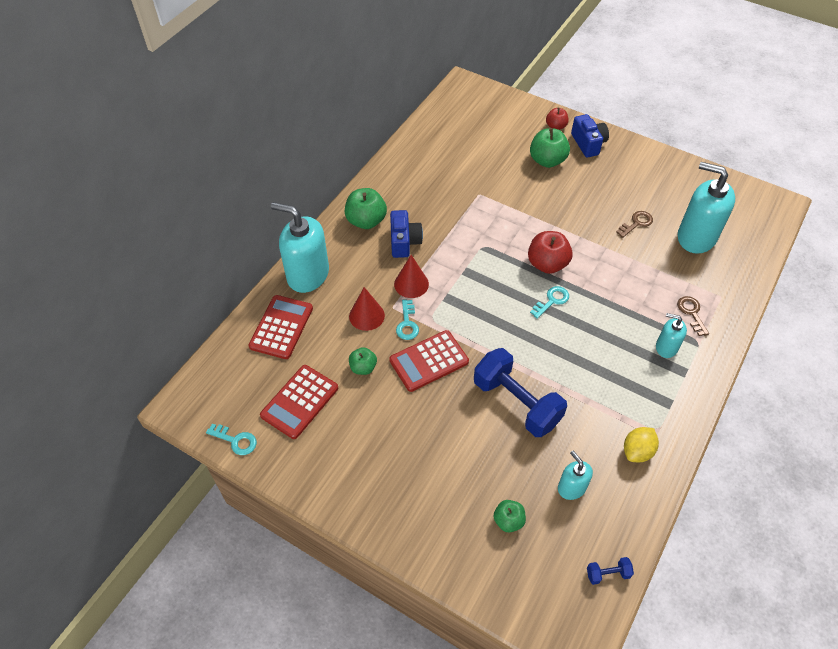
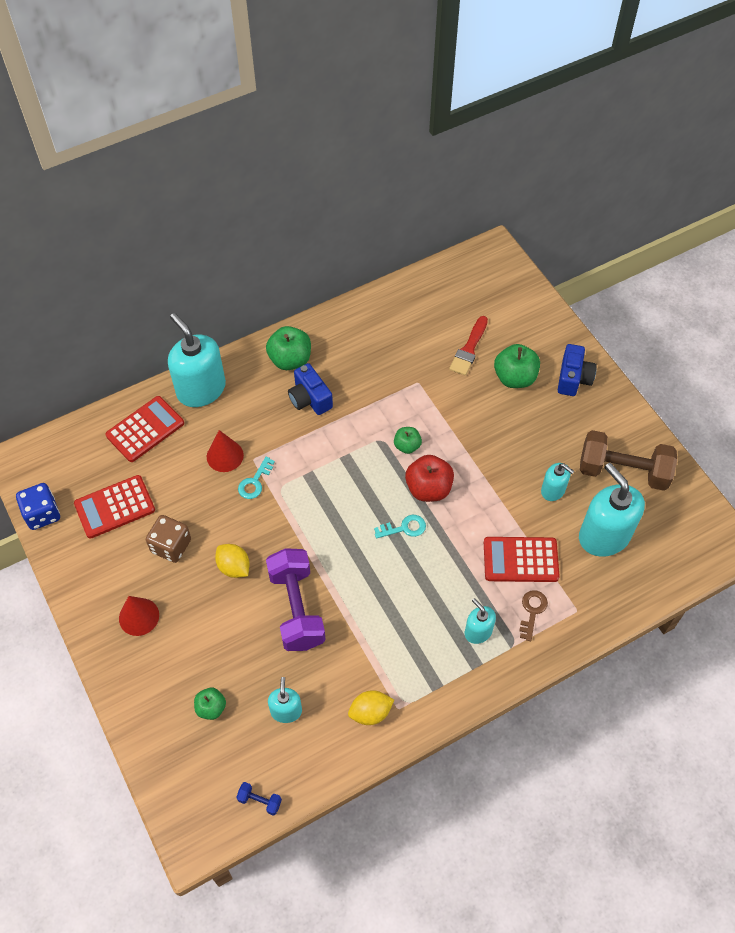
camera: 30 degrees right, 5 degrees up
(235, 440) = (42, 514): turquoise key -> blue dice
(363, 367) = (188, 504): green apple -> green apple (407, 446)
(374, 408) = (171, 546): none -> brown dice
(404, 242) = (310, 398): blue camera -> blue camera turned 120 degrees clockwise
(411, 284) = (286, 444): red cone -> red cone (139, 616)
(429, 361) = (248, 528): red calculator -> red calculator (520, 560)
(440, 397) = (234, 567): none -> yellow lemon
(498, 155) = (469, 349): none -> red brush
(516, 403) = (296, 608): blue dumbbell -> purple dumbbell
(555, 126) = (554, 343): red apple -> none
(636, 223) = (553, 490): brown key -> turquoise soap dispenser
(672, 189) = (623, 471): none -> brown dumbbell

